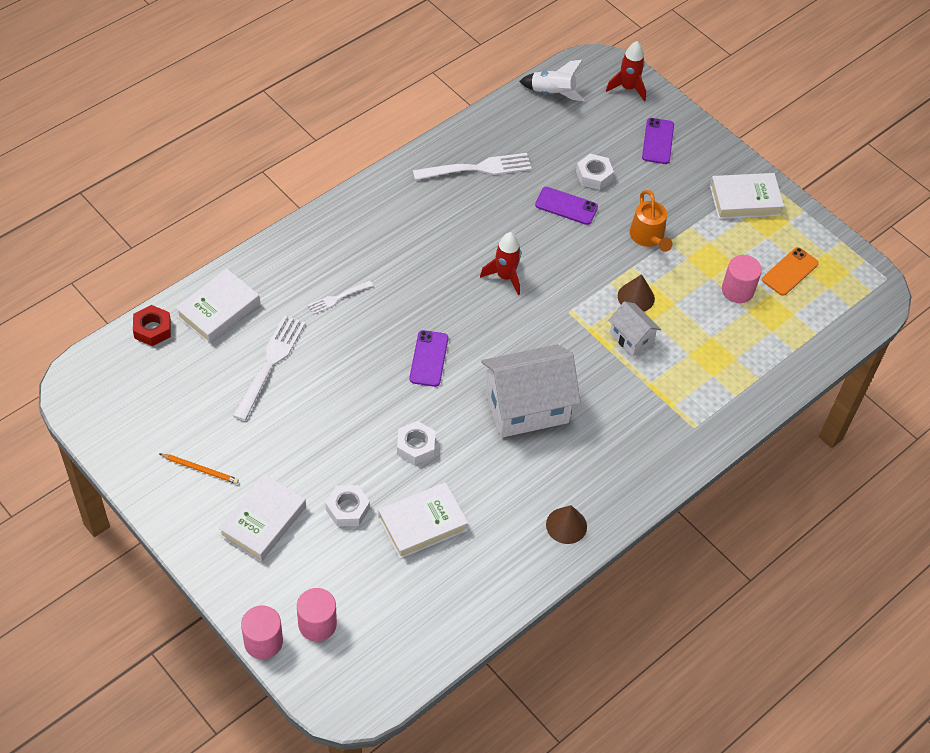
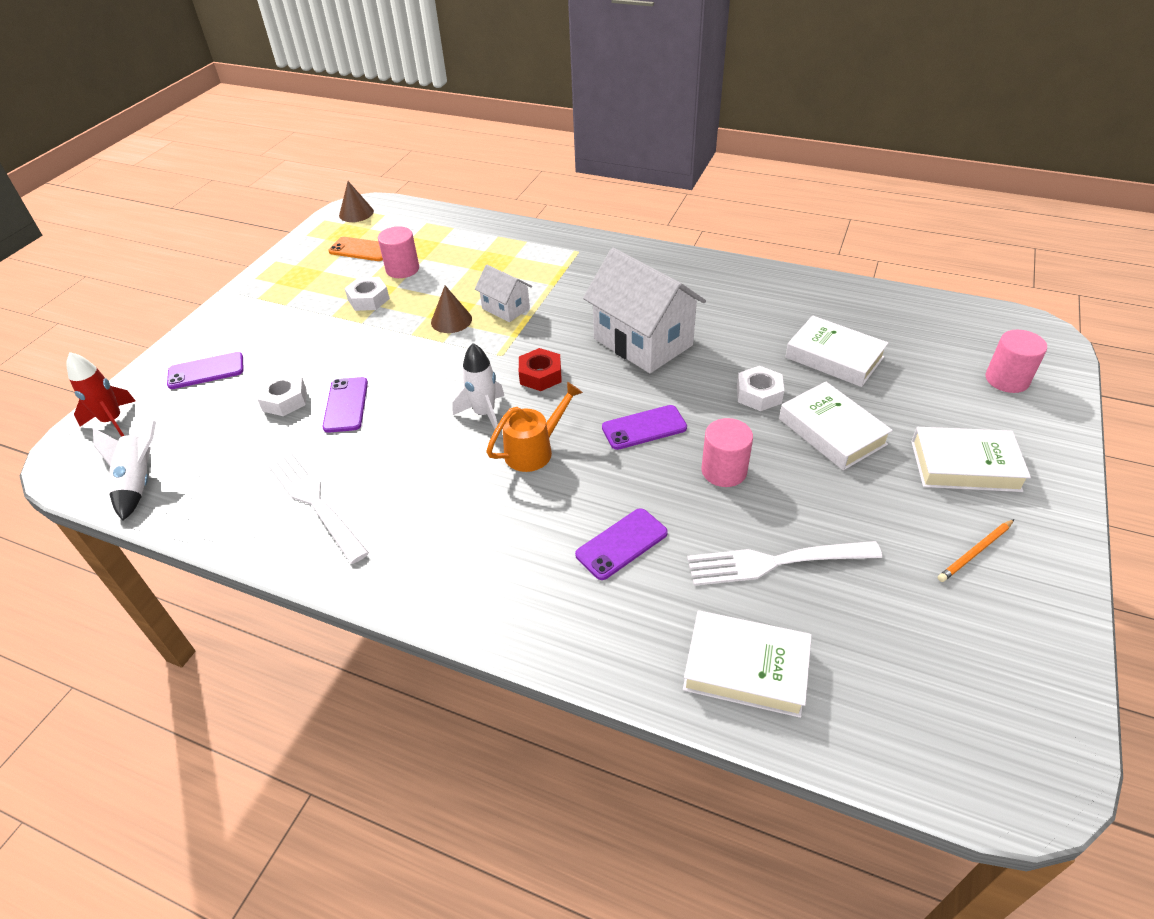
camera: 110 degrees left, 10 degrees down
(152, 329) = (848, 738): red nut -> red nut (540, 375)
(200, 469) = (975, 552): orange pencil -> orange pencil turned 120 degrees counterclockwise
(263, 641) = (1070, 405): pink cylinder -> pink cylinder (724, 471)
(338, 298) = (621, 544): white fork -> purple phone
(347, 509) = (877, 411): white nut -> white nut (368, 299)
(505, 277) = (484, 414): red rocket -> white rocket
(566, 525) = (742, 281): brown cone -> brown cone (356, 213)
(631, 338) = (506, 308): white house -> white house turned 75 degrees counterclockwise
(648, 238) = (364, 335): orange watering can -> orange watering can (535, 450)
(745, 200) = (277, 294): white book -> white book (832, 431)

